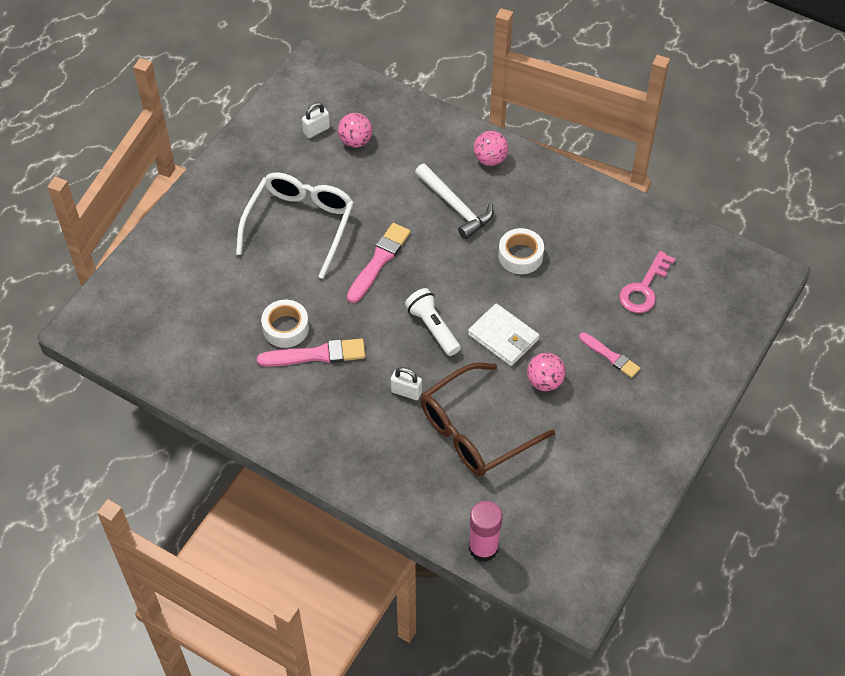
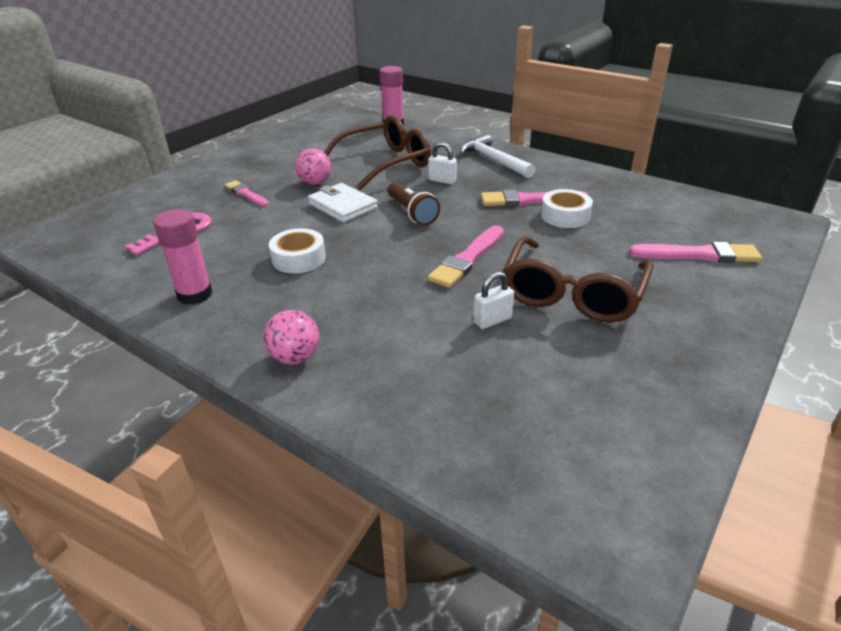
camera: 175 degrees left, 20 degrees down
(185, 274) = (698, 255): none -> pink brush
(300, 225) = (572, 293): white glasses -> brown glasses
(316, 130) = (578, 412): white padlock -> white padlock (492, 320)
(355, 141) = (507, 392): pink ball -> none
(433, 328) = (412, 213): white flashlight -> brown flashlight
(455, 206) = (363, 305): white hammer -> white hammer (493, 160)
(585, 211) = (195, 294): none -> pink glue stick

